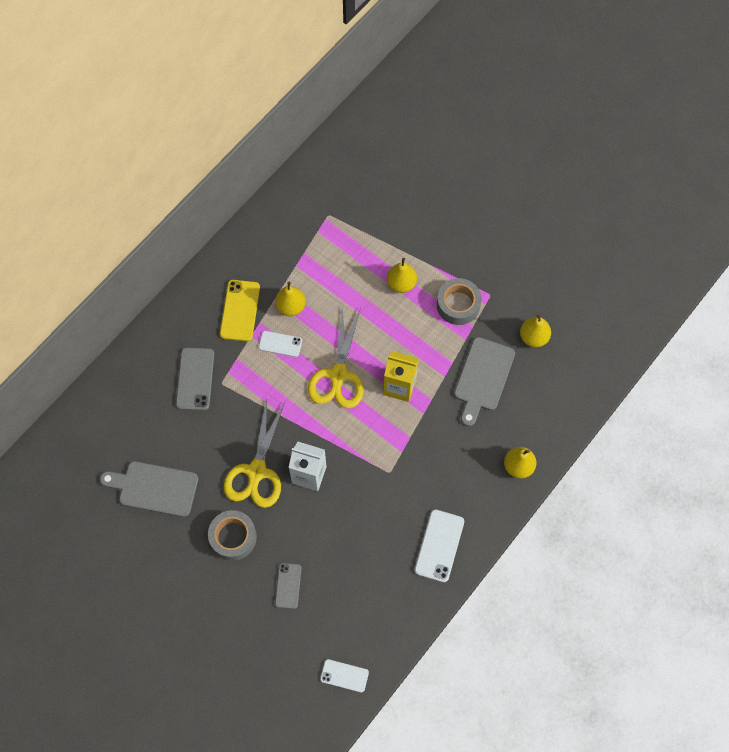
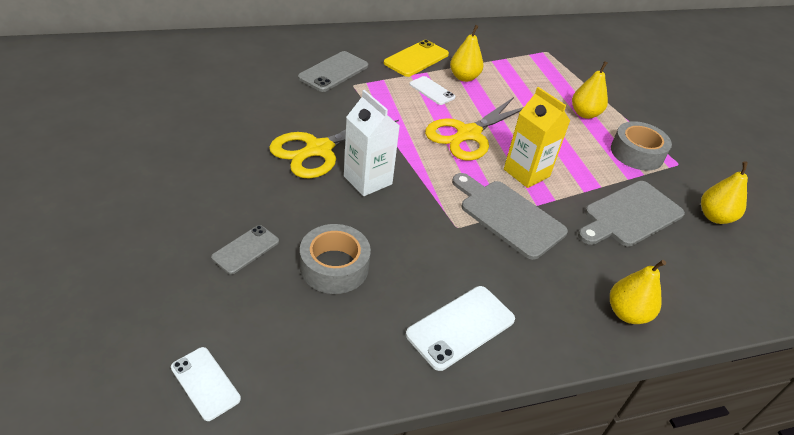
camera: 30 degrees right, 25 degrees down
(154, 488) = (214, 109): grey cutting board -> grey cutting board (508, 216)
(233, 537) = (239, 179): grey tape -> grey tape (334, 266)

